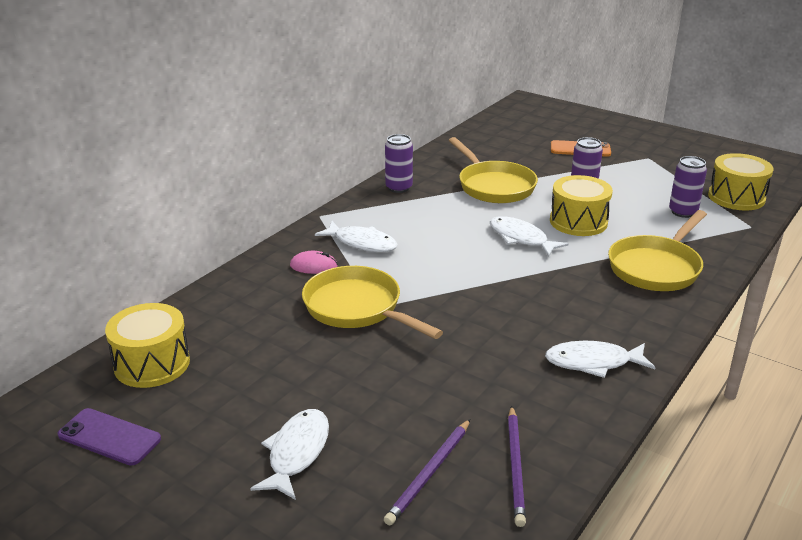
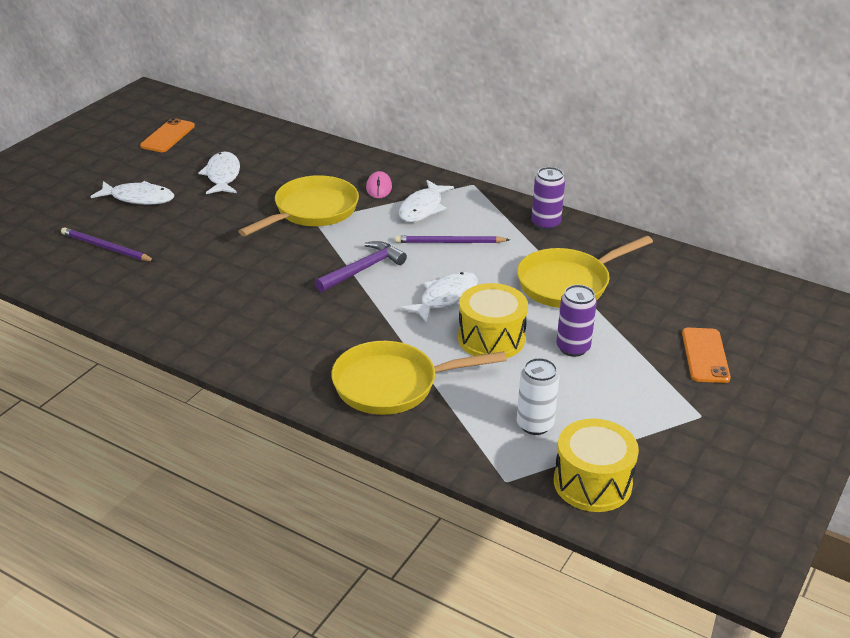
camera: 85 degrees right, 5 degrees up
(109, 437) = (168, 136): purple phone -> orange phone
(152, 364) = (242, 138): yellow drum -> none
(476, 278) = (363, 269): none -> purple hammer
(515, 467) = (103, 282): purple pencil -> purple pencil (449, 242)
(593, 362) = (224, 327): white fish -> white fish (222, 175)
(656, 267) = (392, 385): yellow pan -> yellow pan turned 45 degrees counterclockwise
(683, 212) = (534, 425): purple can -> white can

